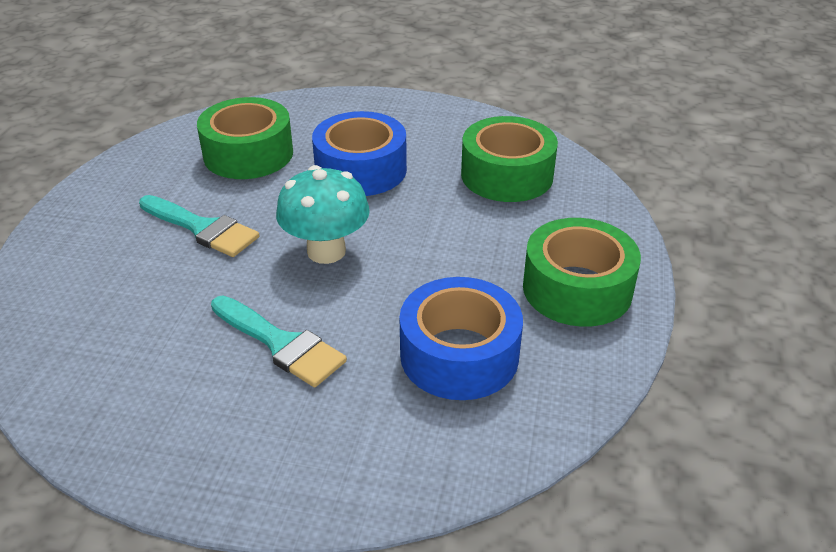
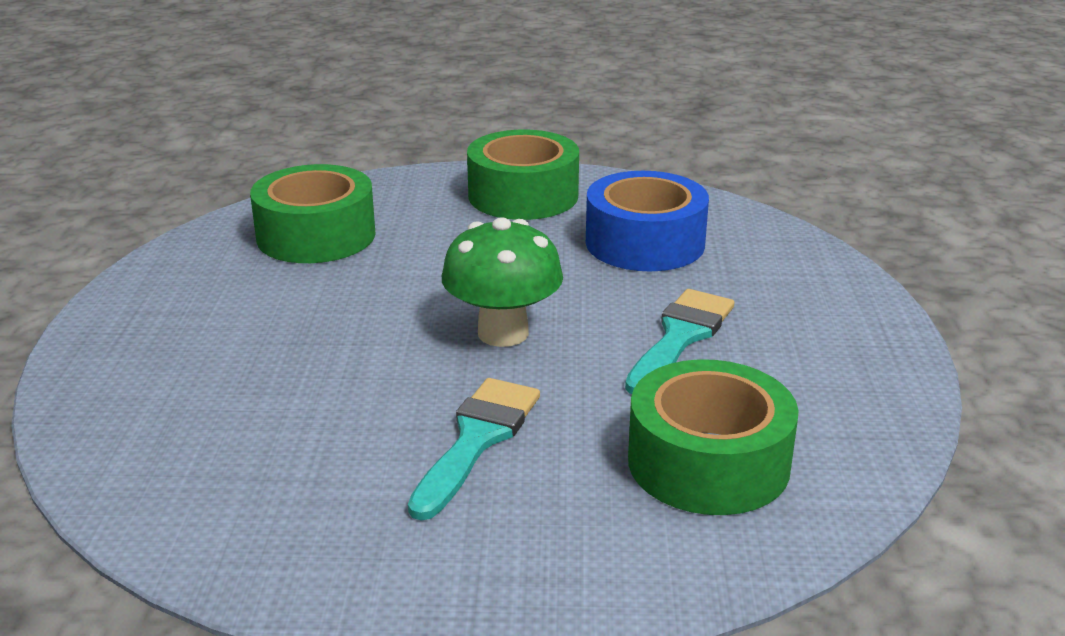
camera: 100 degrees left, 10 degrees down
(248, 154) = (257, 439): green tape -> green tape (708, 463)
(326, 251) = (503, 333): turquoise mushroom -> green mushroom
(361, 170) = (306, 332): blue tape -> none

